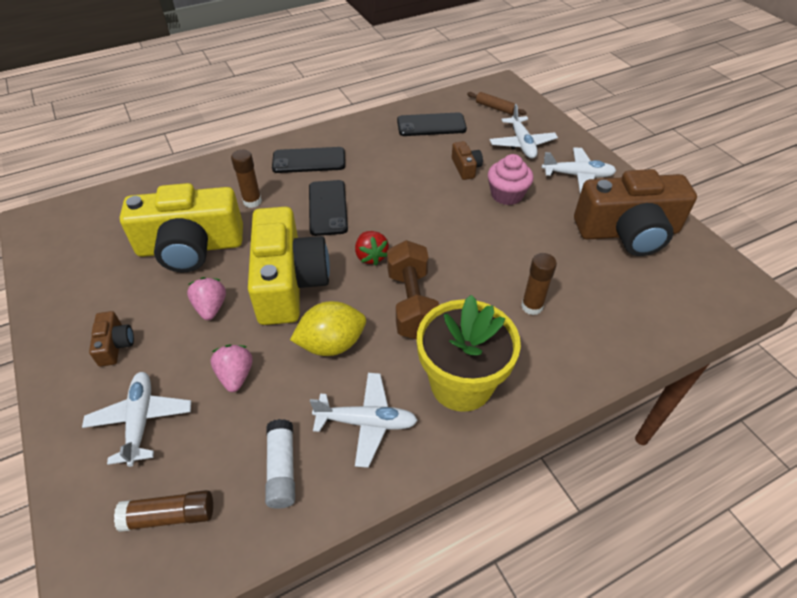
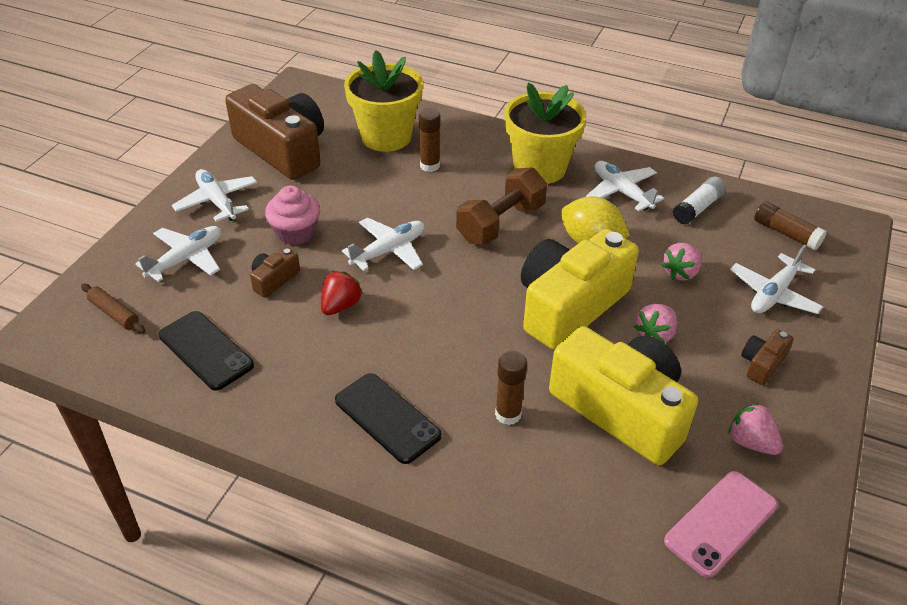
camera: 130 degrees left, 5 degrees down
(88, 234) = (720, 523): none -> pink phone
(93, 286) = (751, 442): none -> pink strawberry
(327, 208) = (449, 345): black phone -> none
(371, 256) = (478, 274): red strawberry -> red strawberry (340, 305)
(443, 227) = (388, 251): none -> white plane
(495, 108) = (114, 313): brown rolling pin -> brown rolling pin turned 45 degrees counterclockwise
(603, 303) = (386, 137): none -> yellow flower pot

